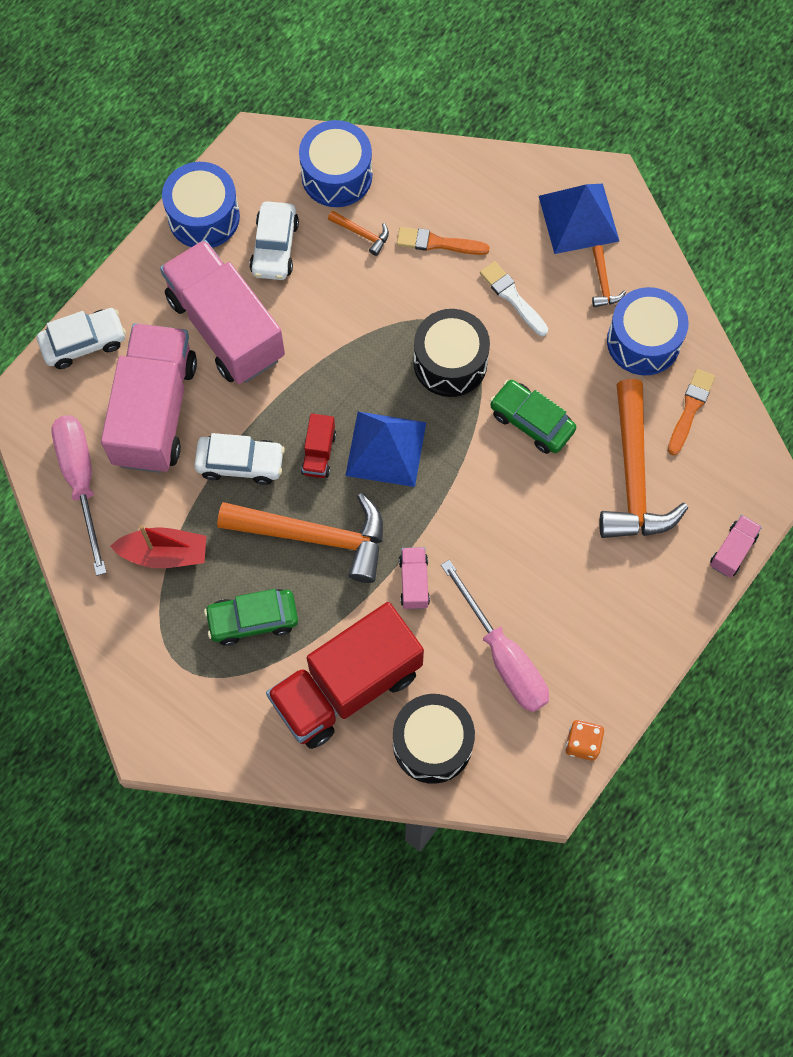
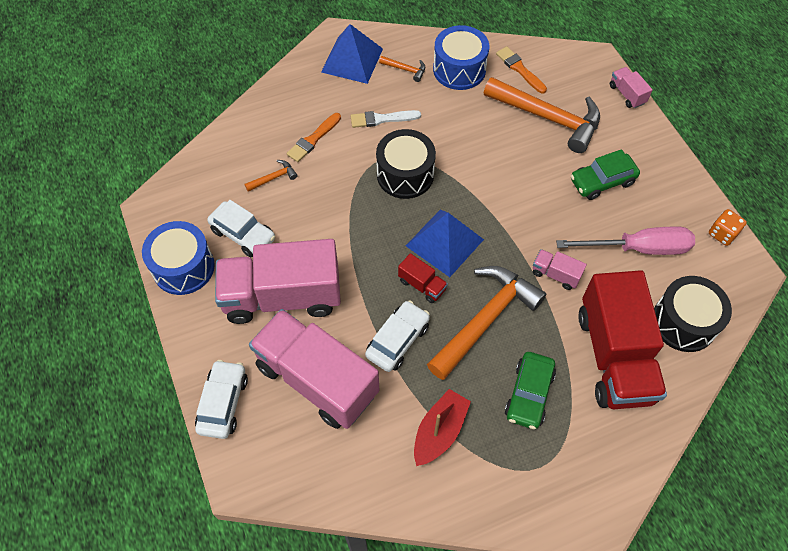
camera: 60 degrees left, 10 degrees down
(81, 481) = (340, 465): pink screwdriver -> none
(336, 175) = (218, 171): blue drum -> none
(531, 421) = (477, 151): green car -> green car (602, 181)

